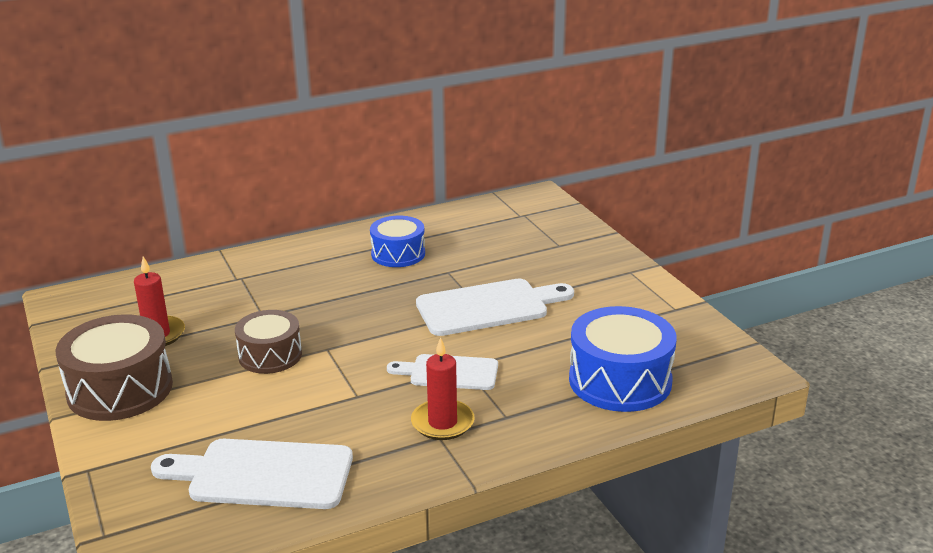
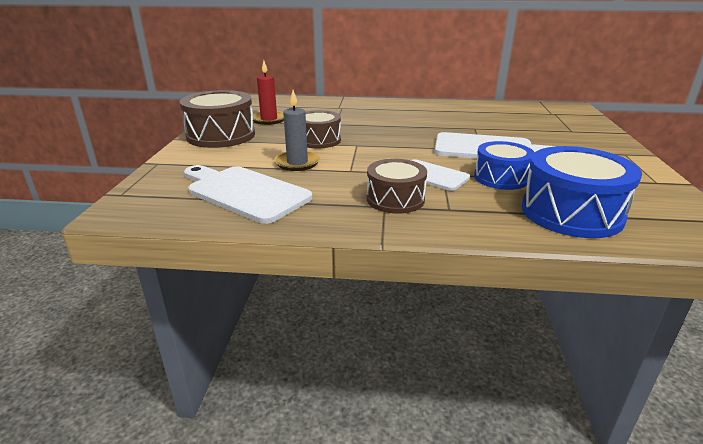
camera: 30 degrees right, 0 degrees up
(280, 405) = (297, 163): none -> grey candle
(398, 254) = (448, 115): blue drum -> blue drum (501, 178)
(442, 423) = (395, 199): red candle -> brown drum

